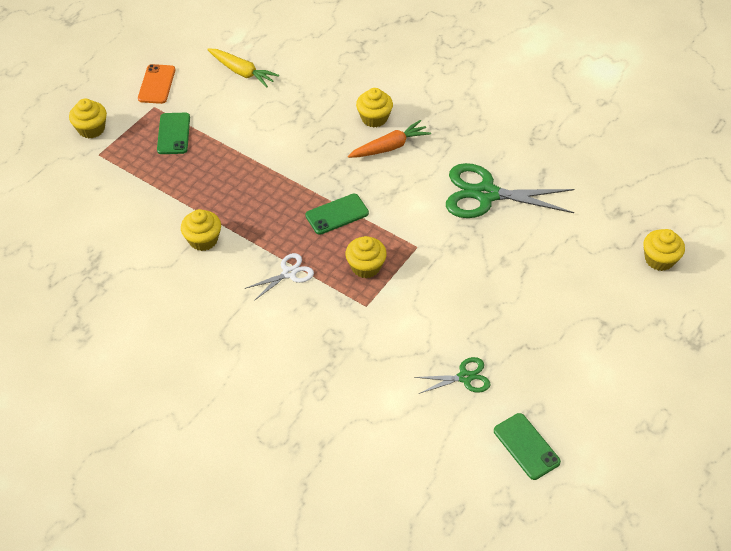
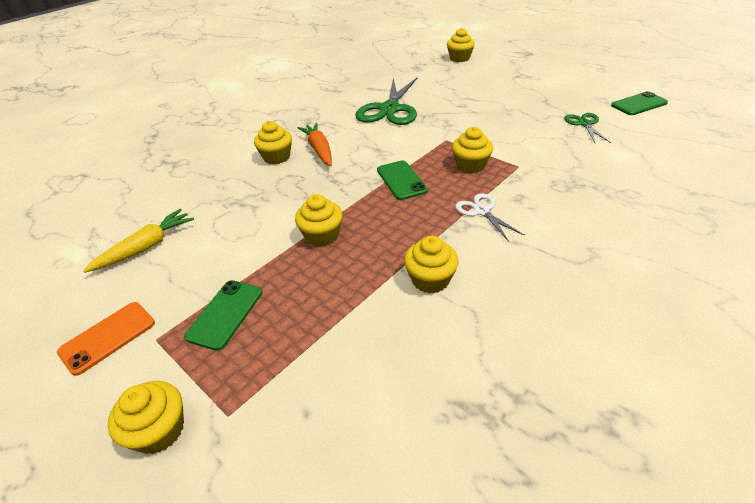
camera: 80 degrees left, 10 degrees down
(156, 84) = (108, 337): orange phone -> orange phone turned 60 degrees counterclockwise
(173, 134) = (225, 314): green phone -> green phone turned 75 degrees counterclockwise
(255, 170) = (322, 235): none -> yellow cupcake

